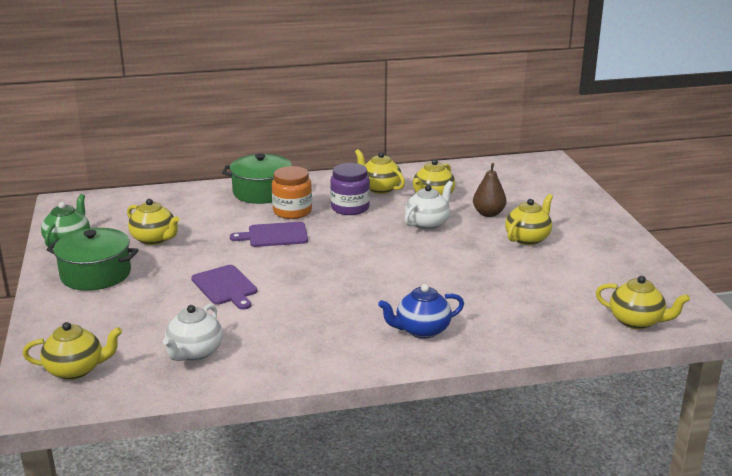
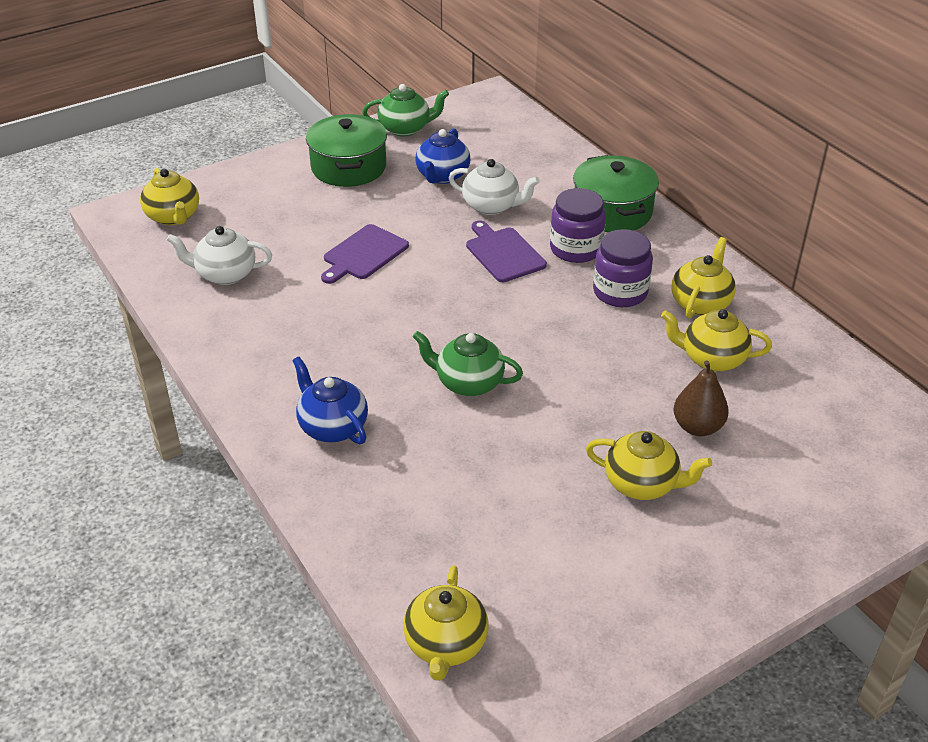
camera: 70 degrees right, 15 degrees up
(154, 239) = (442, 176): yellow teapot -> blue teapot
(292, 211) = (576, 249): orange jar -> purple jar
(406, 273) = (468, 383): none -> green teapot
(427, 224) = (621, 372): white teapot -> white teapot (492, 206)

